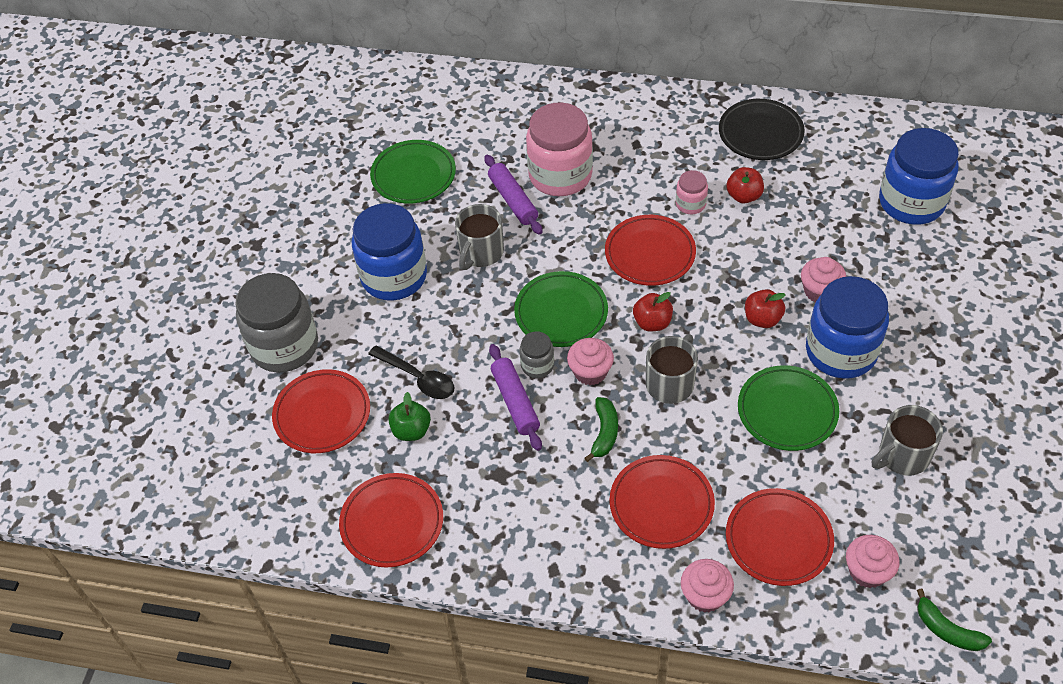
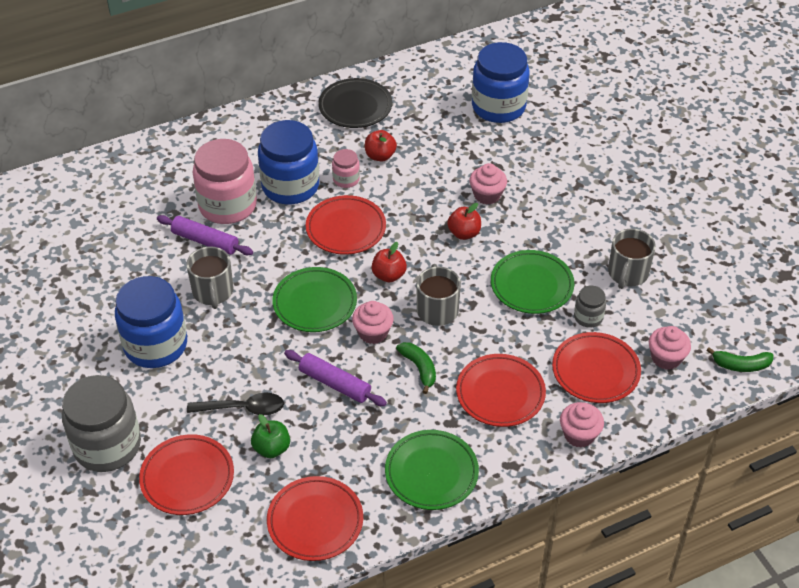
camera: 40 degrees left, 5 degrees down
(413, 175) = (104, 262): green plate -> green plate (431, 473)
(537, 365) = (329, 349): grey jar -> grey jar (588, 317)
(841, 351) = (534, 228): blue jar -> blue jar (290, 186)

